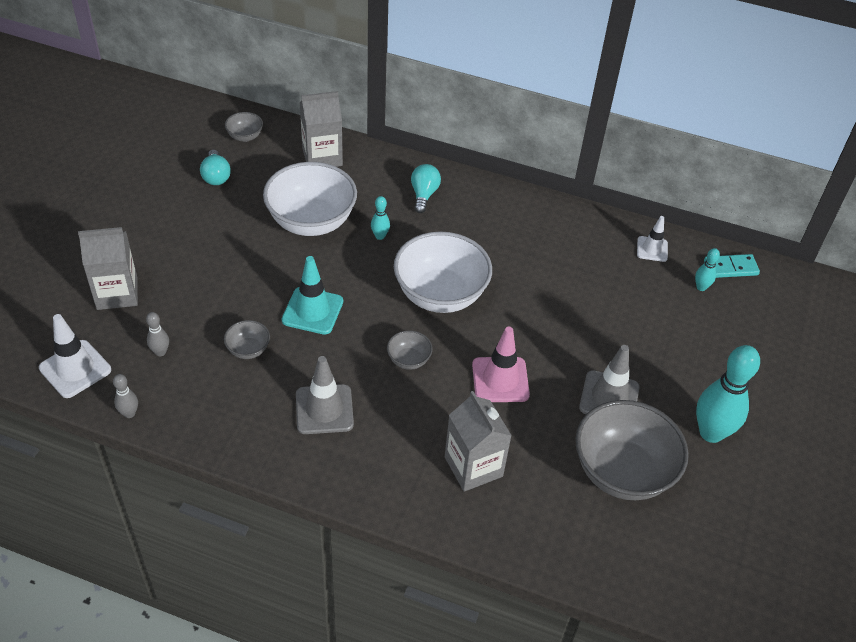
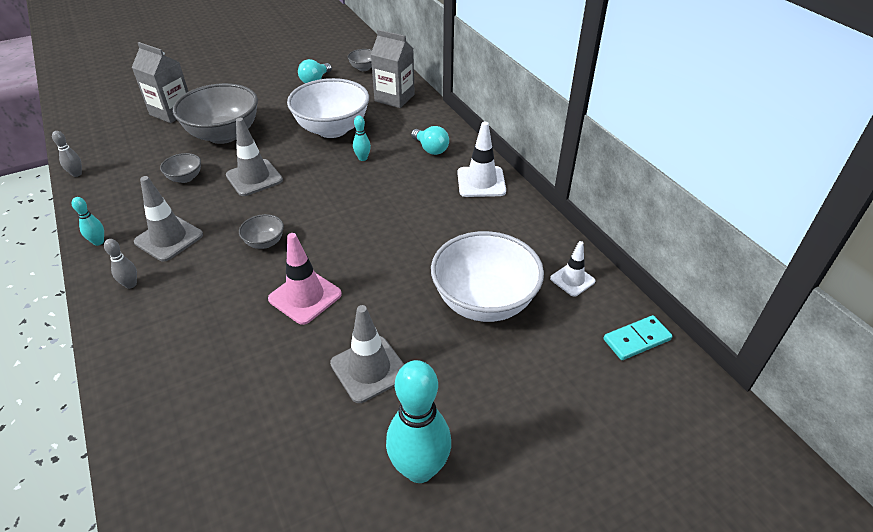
camera: 45 degrees right, 5 degrees down
(75, 369) = (92, 137): white traffic cone -> white traffic cone (481, 182)
(160, 352) = (142, 152): grey bowling pin -> grey bowling pin (131, 284)
(312, 311) = (254, 178): turquoise traffic cone -> grey traffic cone
(424, 195) = (430, 149): turquoise light bulb -> turquoise light bulb turned 90 degrees clockwise
(440, 295) = (348, 215): white bowl -> white bowl (484, 301)
(473, 466) = (195, 343): grey carton -> none
(622, 472) = (293, 437): grey bowl -> grey bowl (224, 135)
(701, 287) = (582, 337): turquoise bowling pin -> turquoise bowling pin (98, 242)
(730, 268) = (637, 340): turquoise domino -> turquoise domino turned 60 degrees counterclockwise

